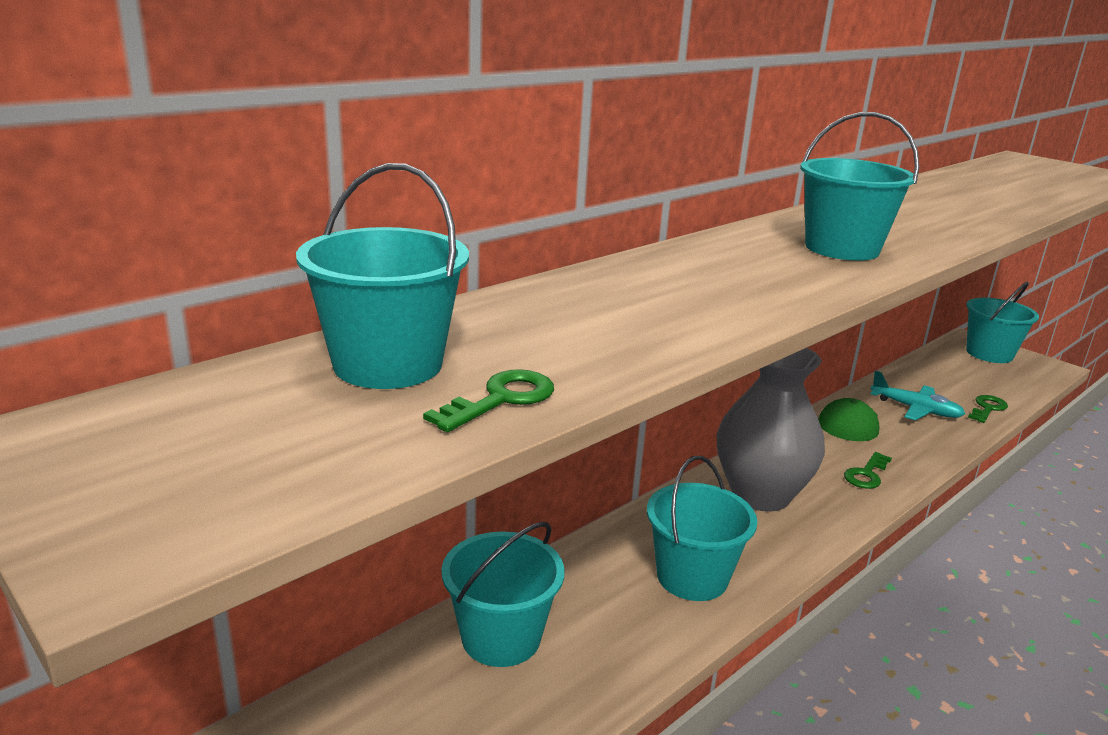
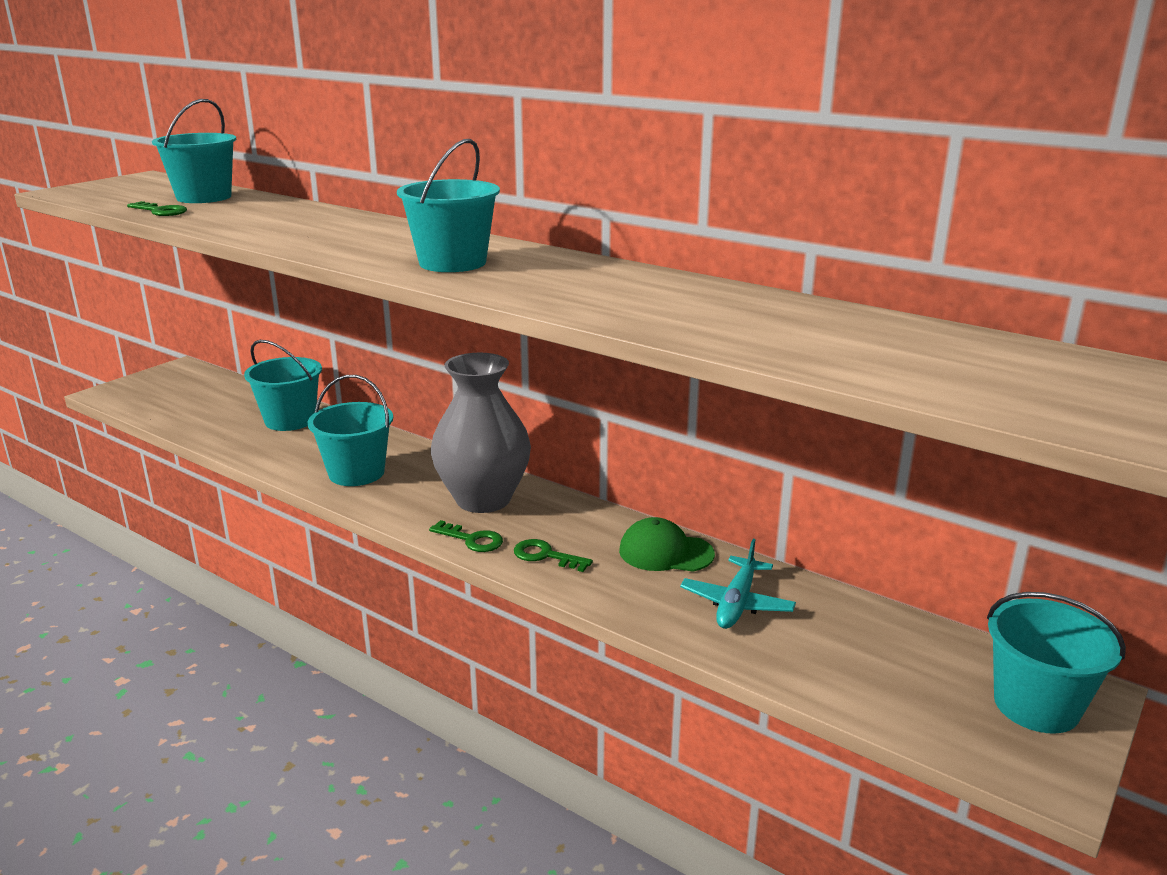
camera: 80 degrees right, 0 degrees up
(987, 408) = (788, 668): green key -> green key (471, 539)

